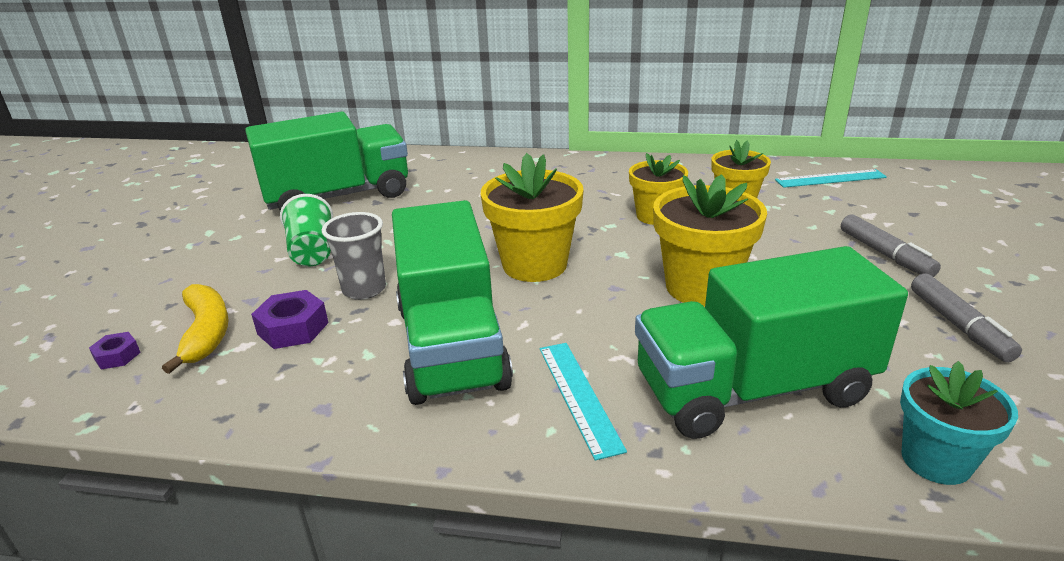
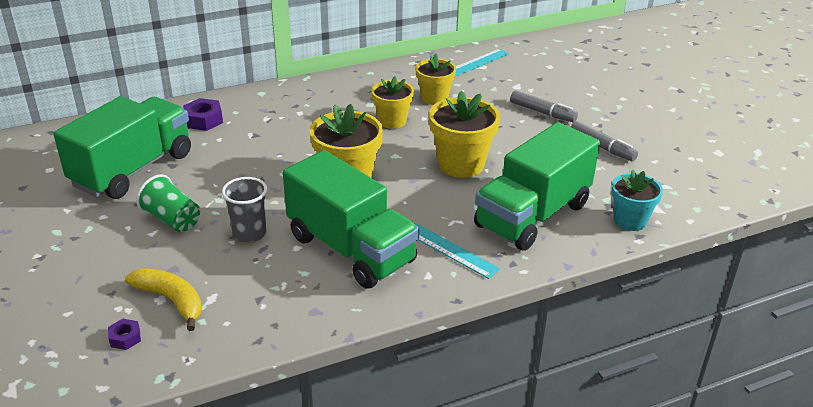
camera: 35 degrees left, 5 degrees up
(293, 328) = (232, 275): purple nut -> purple nut (204, 120)

